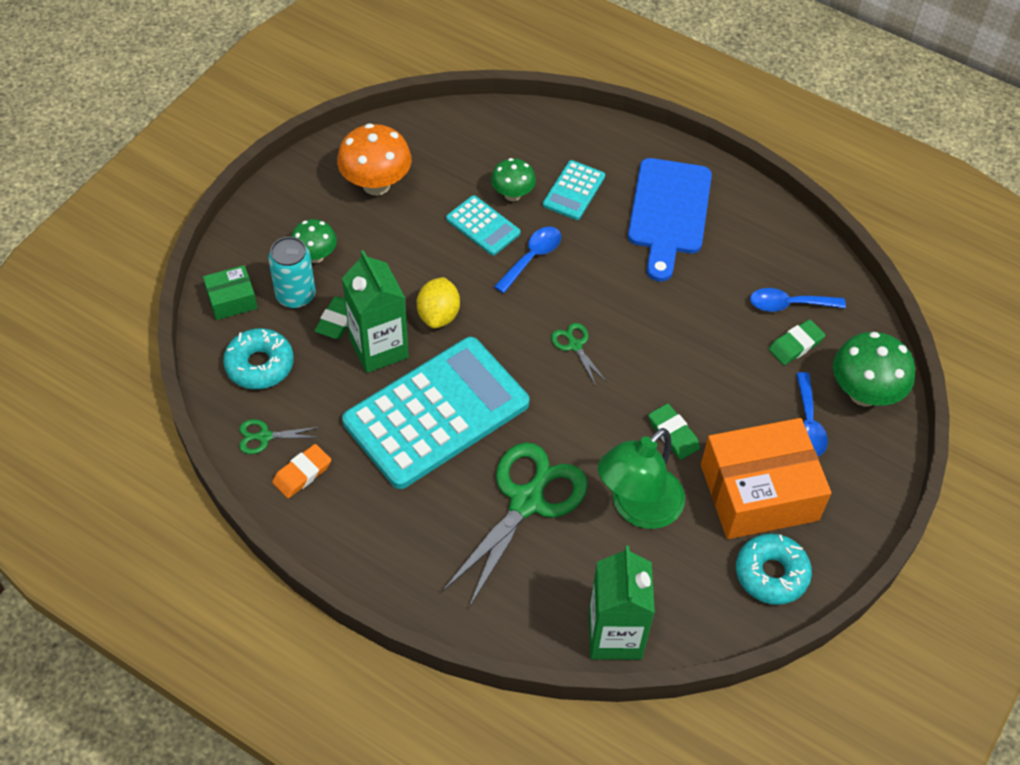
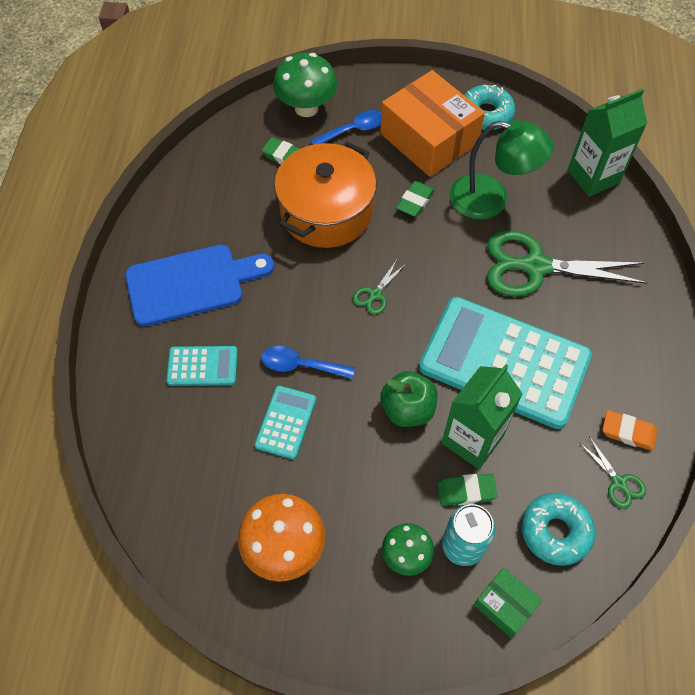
camera: 115 degrees left, 5 degrees up
(438, 315) = (407, 409): yellow lemon -> green apple
(512, 194) = (233, 415): green mushroom -> none
(700, 349) = (326, 212): none -> orange pot
(789, 304) = (248, 172): blue spoon -> none

